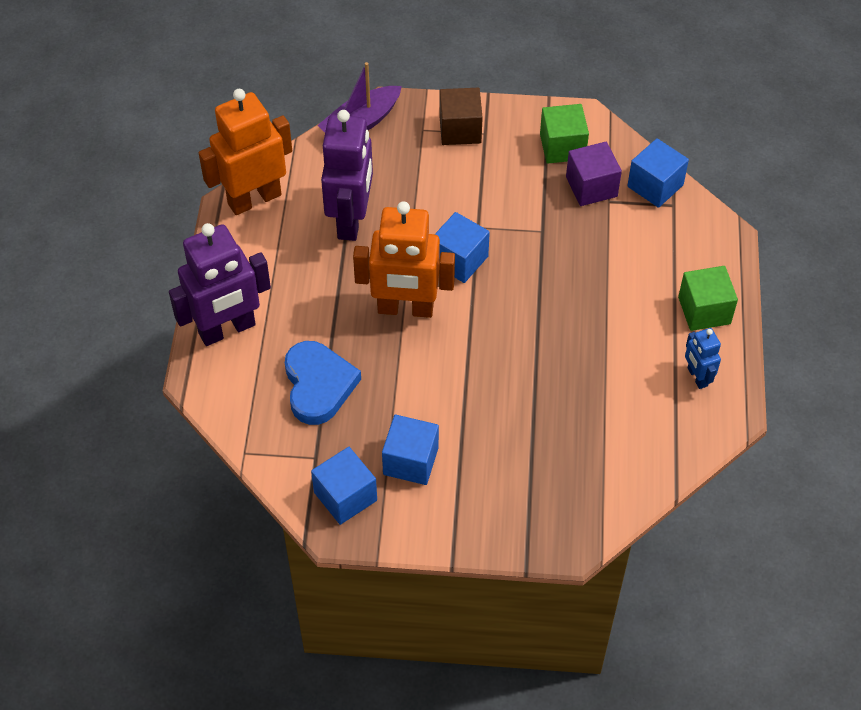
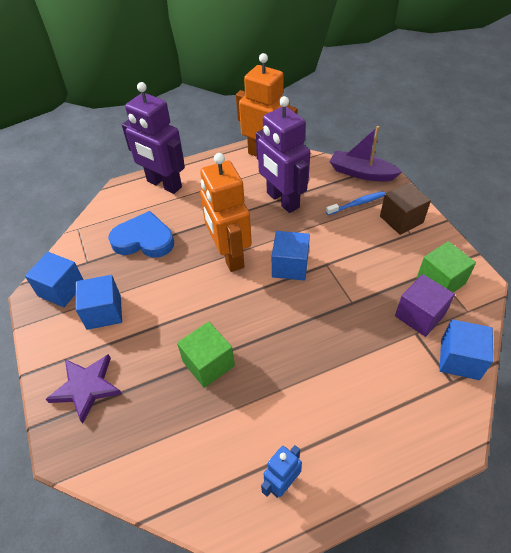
camera: 65 degrees right, 5 degrees down
(318, 385) = (144, 240): blue heart -> blue heart turned 135 degrees counterclockwise
(351, 220) = (282, 200): purple robot -> purple robot turned 75 degrees clockwise
(408, 154) = (357, 204): none -> blue toothbrush
(506, 505) = (86, 387): none -> purple star
(704, 310) = (359, 457): green cube -> green cube (208, 364)

